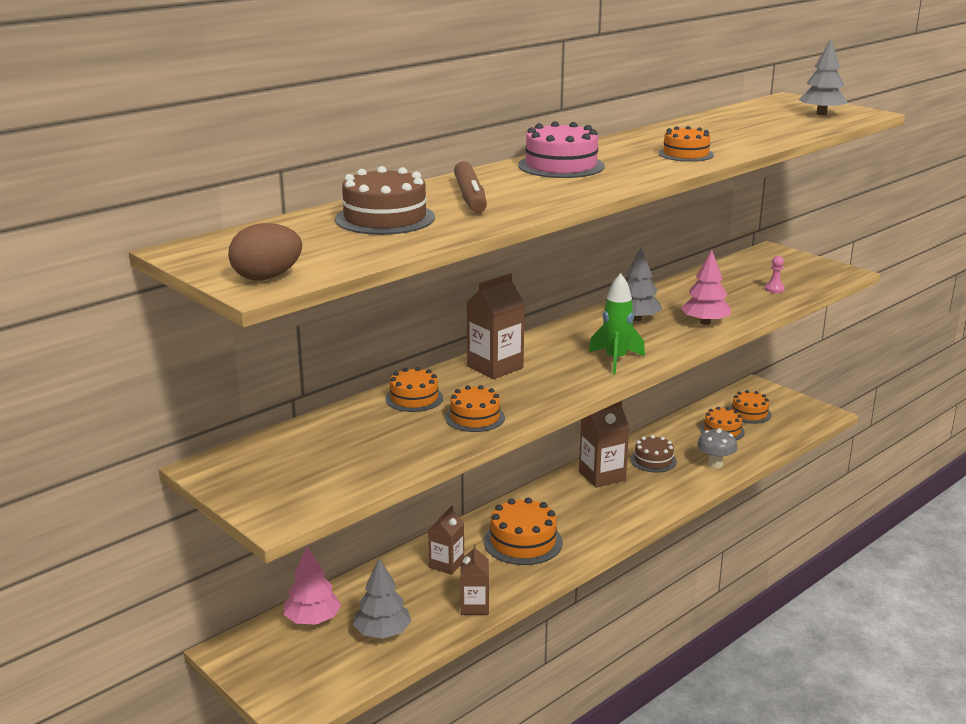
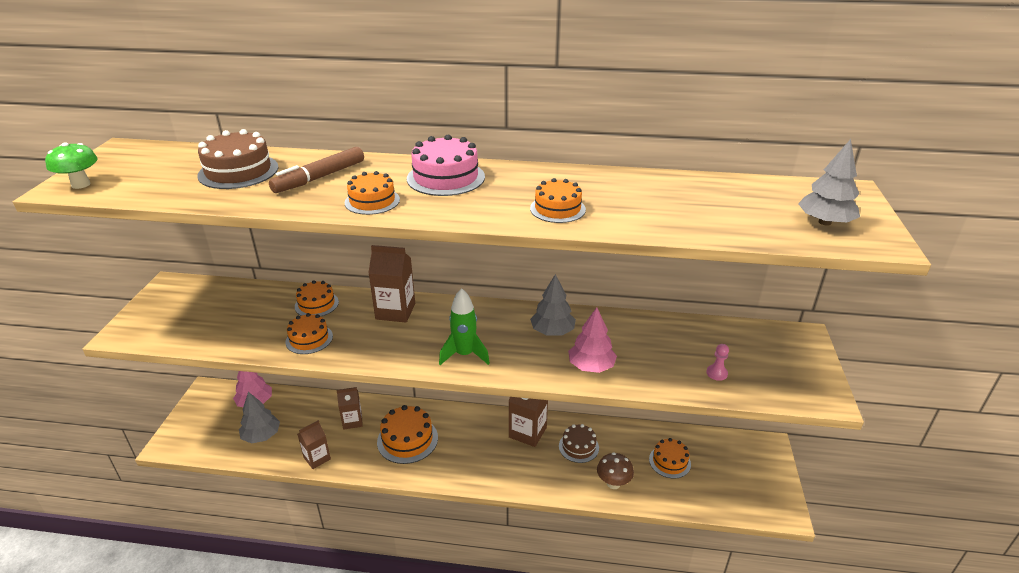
camera: 50 degrees right, 10 degrees up
(267, 277) = (81, 184): brown egg -> green mushroom
(715, 464) = (613, 483): grey mushroom -> brown mushroom
(749, 413) = (718, 464): orange cake -> orange cake (372, 201)

